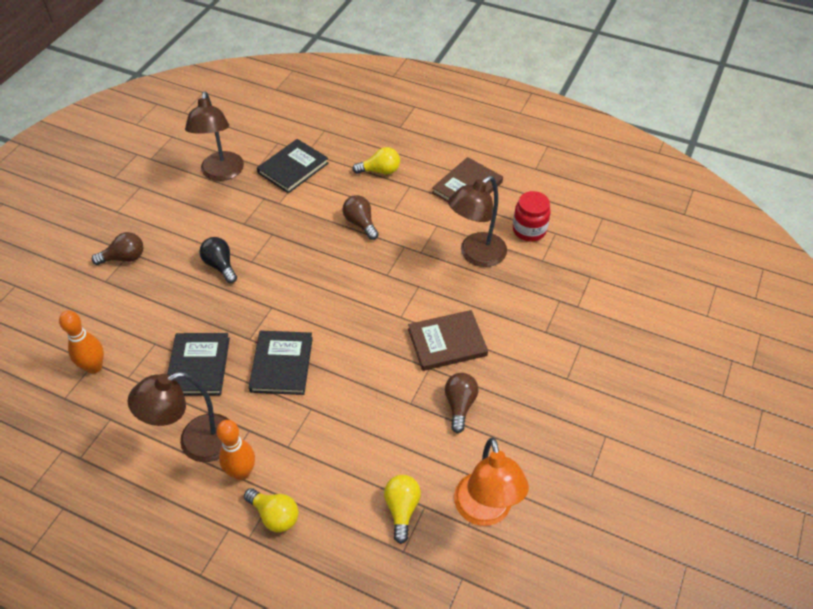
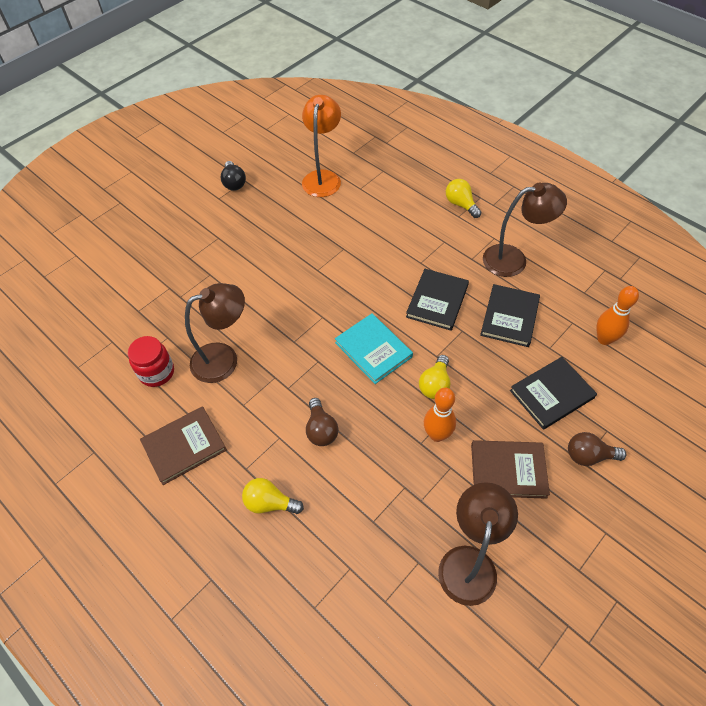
camera: 160 degrees left, 5 degrees up
(220, 265) = (482, 416): black light bulb -> black light bulb (234, 183)
(242, 472) = (480, 233): orange bowling pin -> orange bowling pin (437, 435)
(293, 168) = (375, 542): black book -> black book (552, 394)
(336, 297) = (373, 350): none -> turquoise book
(402, 509) = (375, 190): yellow light bulb -> yellow light bulb (435, 384)
(447, 342) = (293, 285): brown book -> brown book (508, 470)
(460, 405) = (307, 238): brown light bulb -> none

